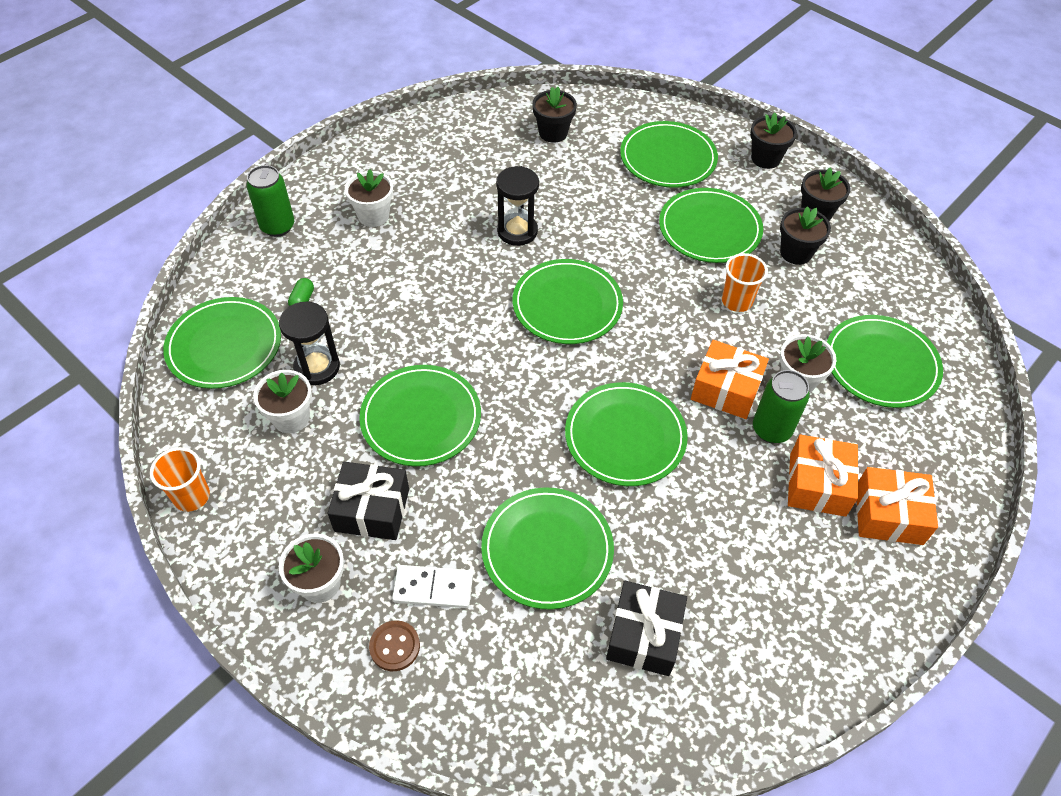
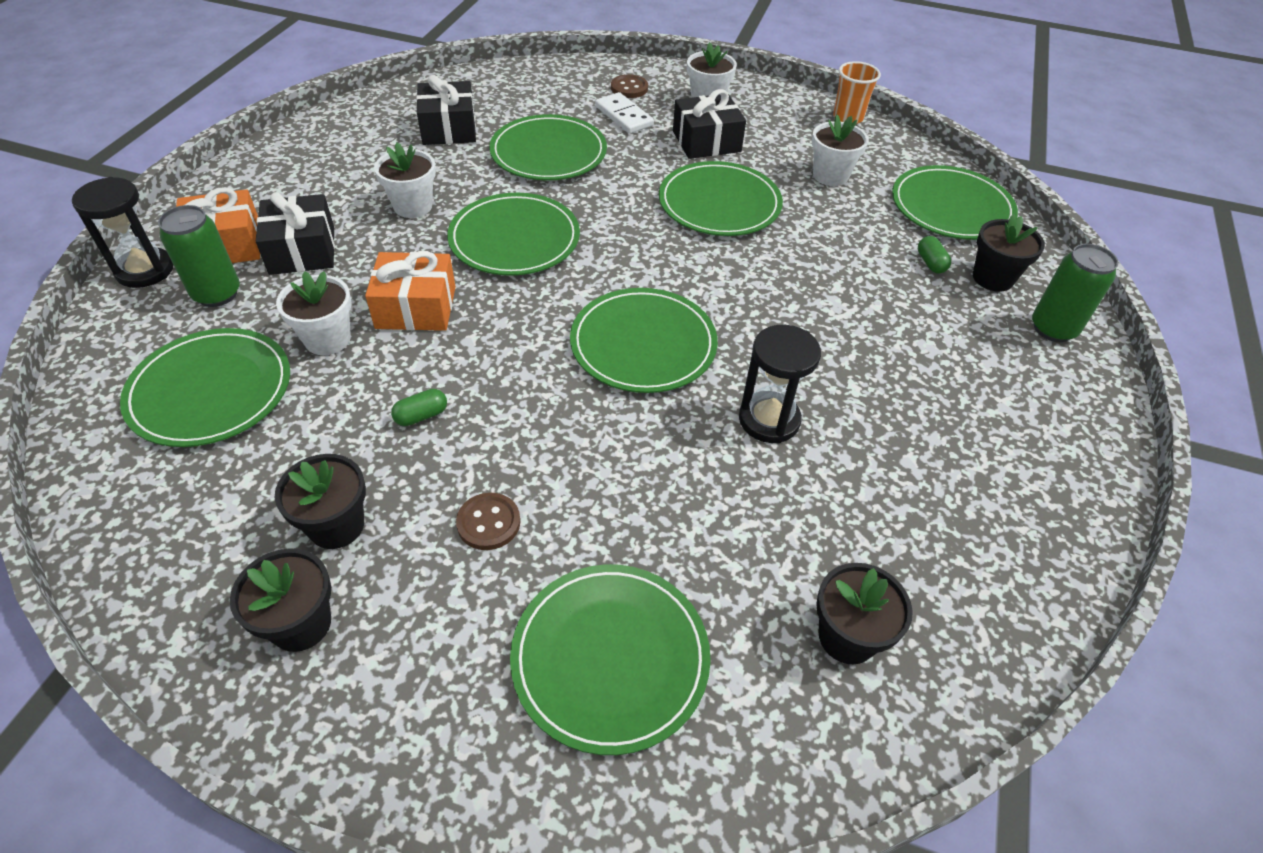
camera: 155 degrees right, 5 degrees down
(317, 367) = (850, 214): black hourglass -> black hourglass (145, 270)
(373, 216) = (965, 379): white flower pot -> white flower pot (413, 206)
(433, 588) = (624, 116): white domino -> white domino turned 75 degrees clockwise
(709, 229) = (488, 523): green plate -> brown button
(736, 301) = (421, 416): orange cup -> green capsule
(765, 158) = (413, 739): black flower pot -> black flower pot (992, 278)
(771, 429) = (356, 283): green can -> green can (217, 294)
(817, 484) = (302, 250): orange gift -> black gift

